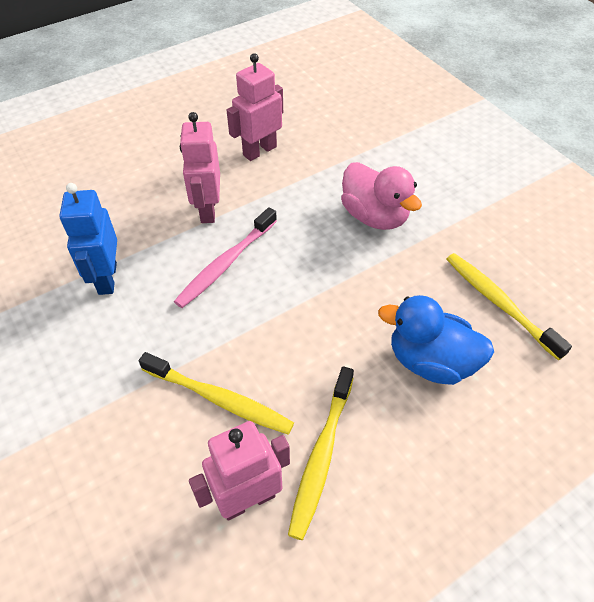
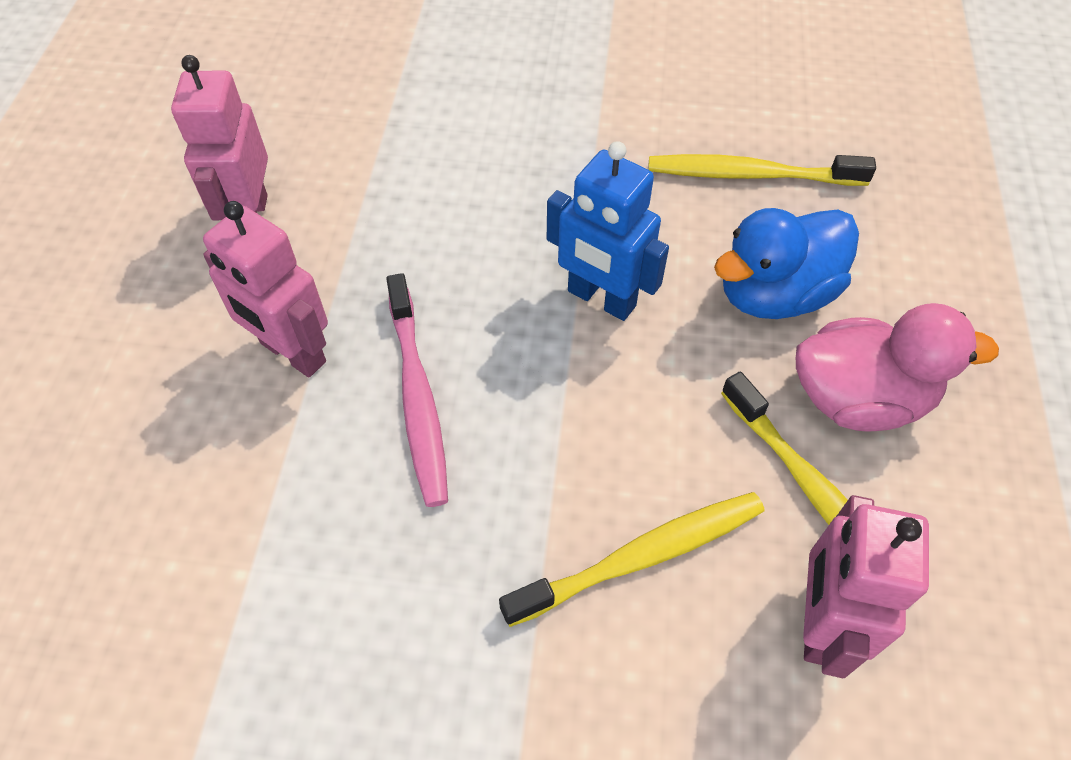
camera: 50 degrees left, 5 degrees up
(107, 278) = (283, 571): blue robot -> blue robot (601, 299)
(374, 216) = (509, 185): pink duck -> pink duck (859, 398)

